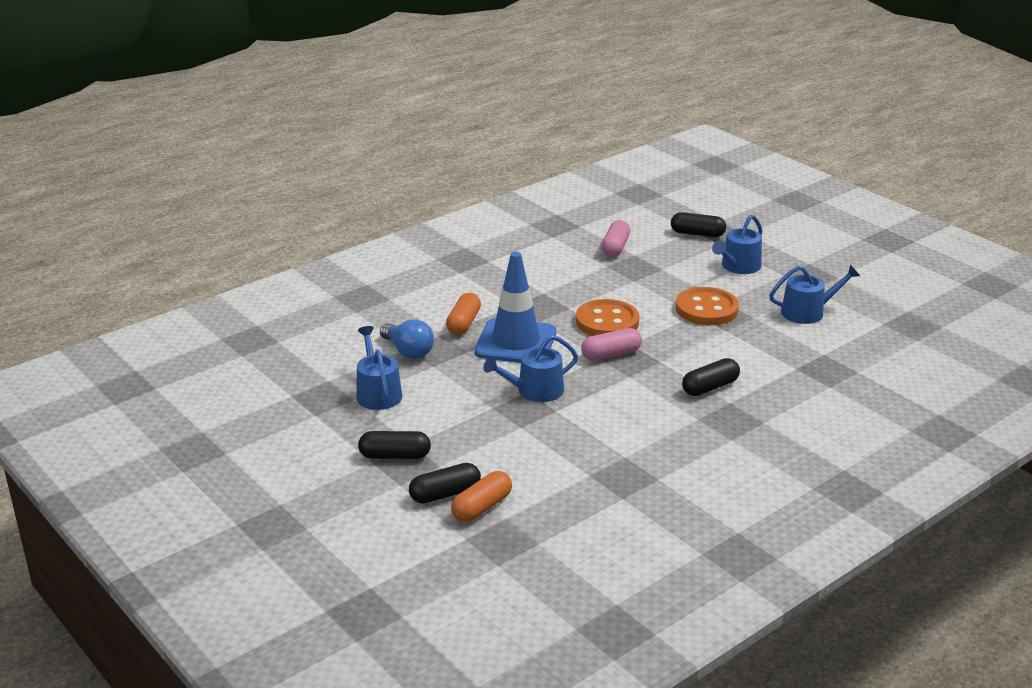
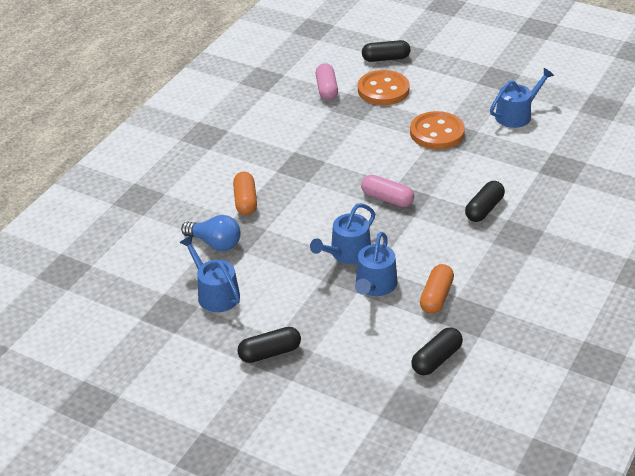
camera: 20 degrees left, 10 degrees up
(445, 494) = (335, 377): black capsule -> black capsule (436, 359)
(482, 507) = (373, 381): orange capsule -> orange capsule (436, 297)
(515, 342) = (301, 208): blue traffic cone -> none
(607, 322) = (364, 167): orange button -> orange button (383, 90)
(611, 354) = (387, 199): pink capsule -> pink capsule turned 75 degrees clockwise
(738, 267) = (437, 84): blue watering can -> blue watering can (375, 285)

